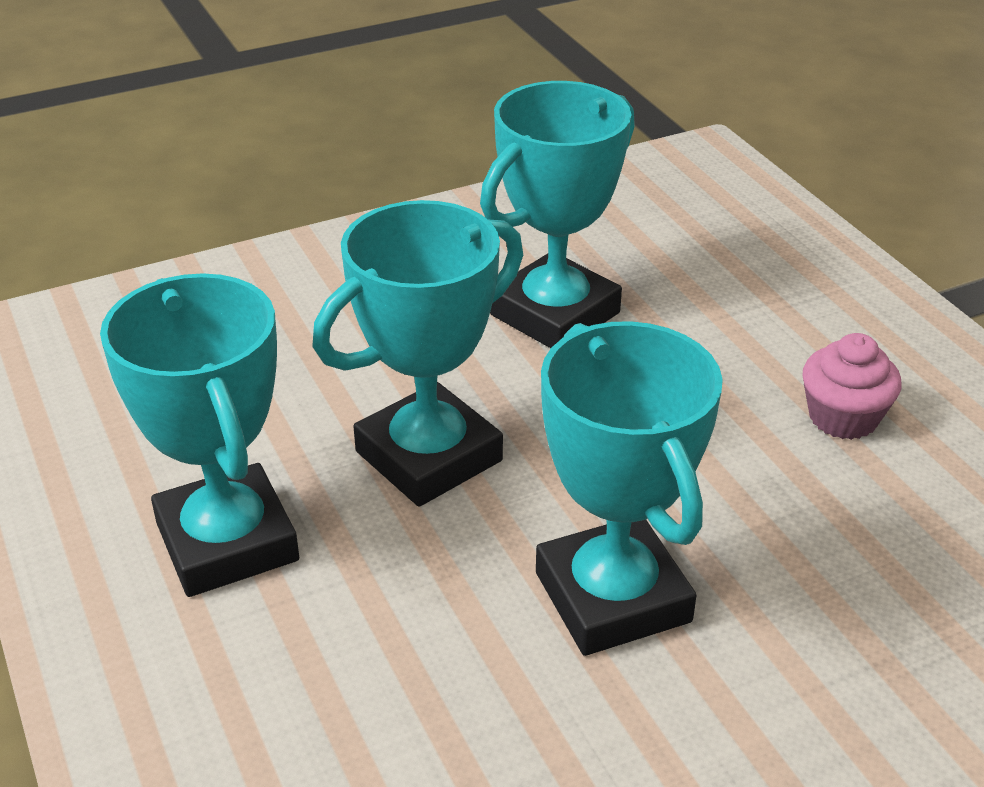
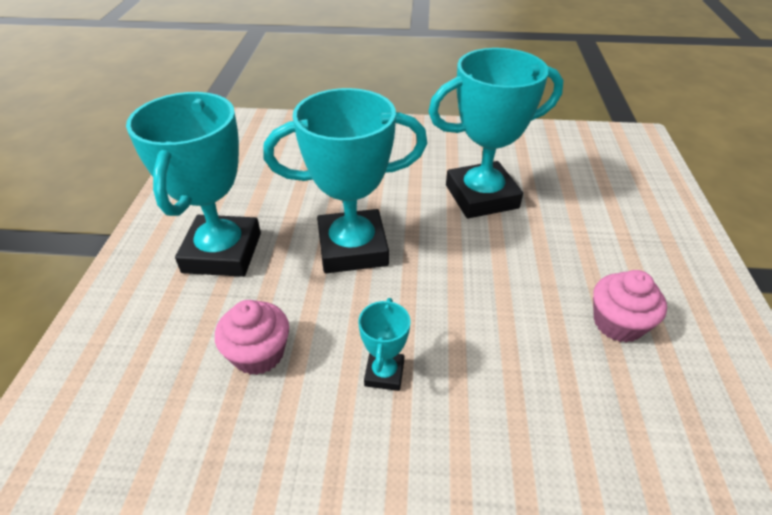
camera: 30 degrees right, 5 degrees up
(420, 650) = (258, 353): none -> pink cupcake
(613, 597) = (384, 373): turquoise trophy -> turquoise trophy, size x0.45

